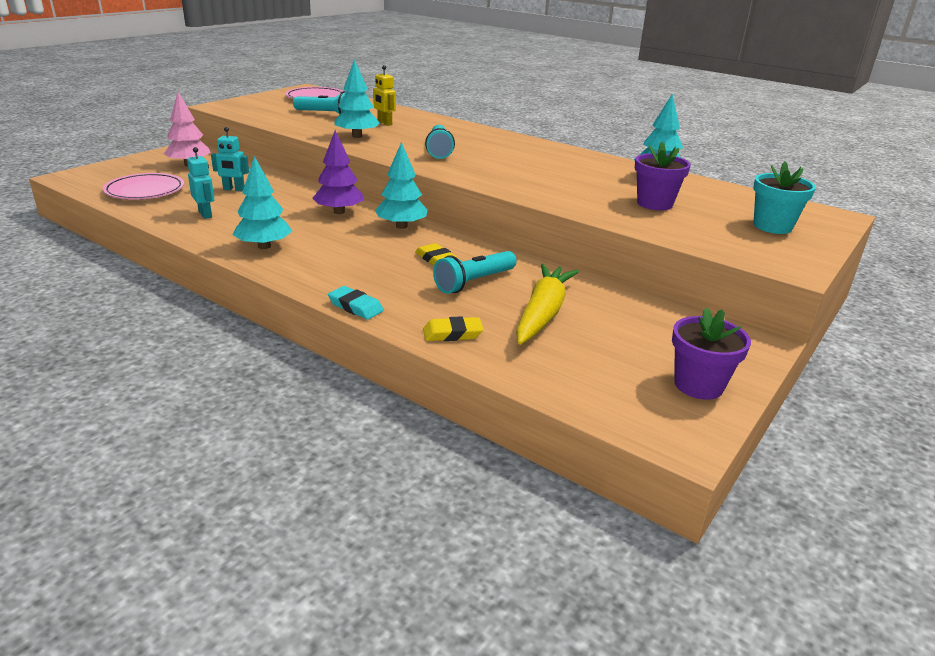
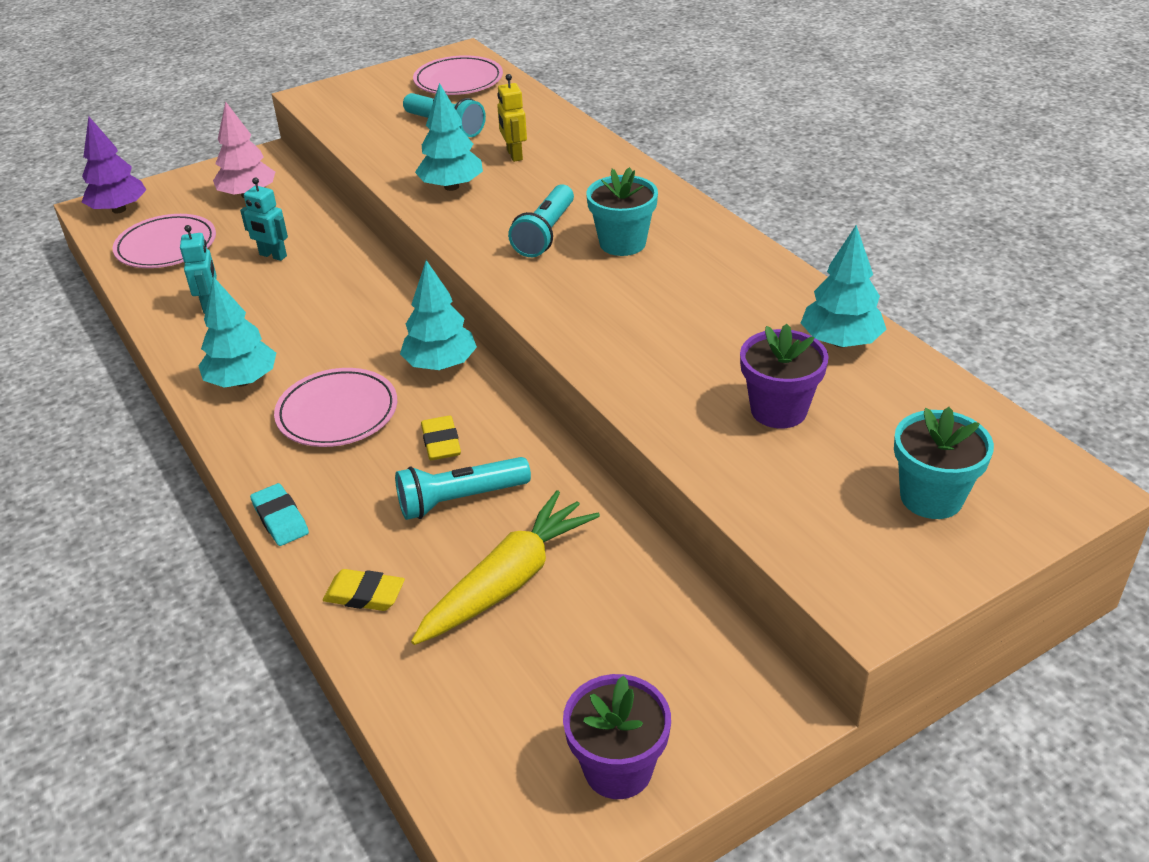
camera: 25 degrees right, 10 degrees up
(339, 212) = (377, 321): purple tree -> purple tree (119, 210)
(350, 254) = (337, 413): none -> pink plate
(491, 151) = (622, 243): none -> turquoise flower pot

